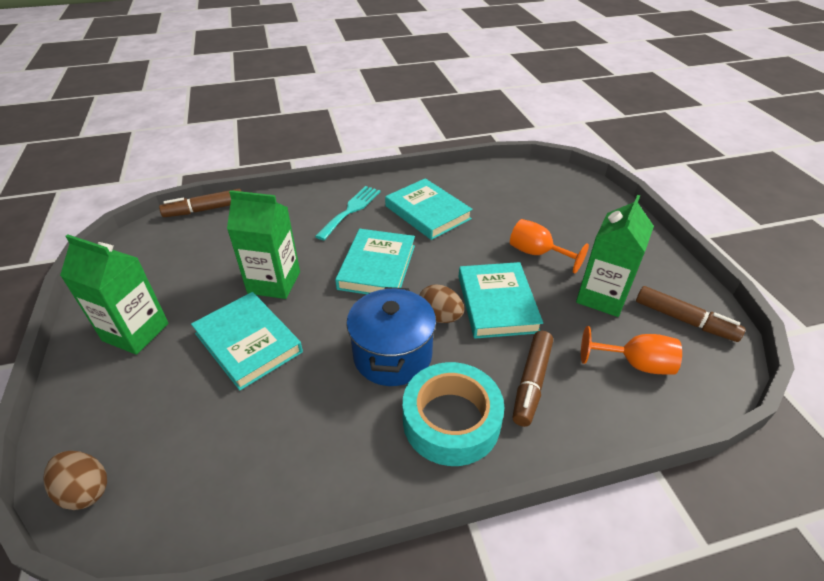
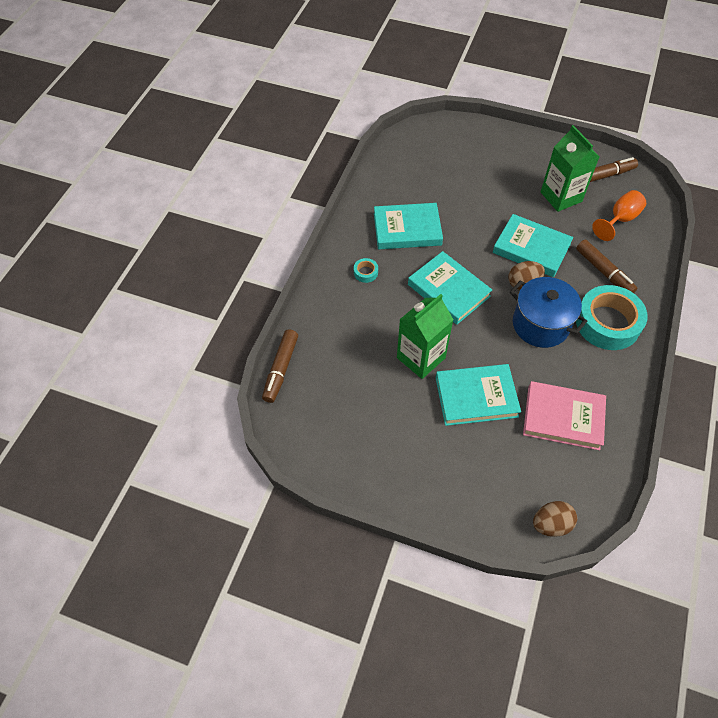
camera: 55 degrees left, 15 degrees up
(136, 332) = (417, 462): green carton -> none
(263, 435) = (563, 418): none -> pink book
(351, 210) = (365, 272): turquoise fork -> turquoise tape
(537, 253) = (500, 200): orange goblet -> none

